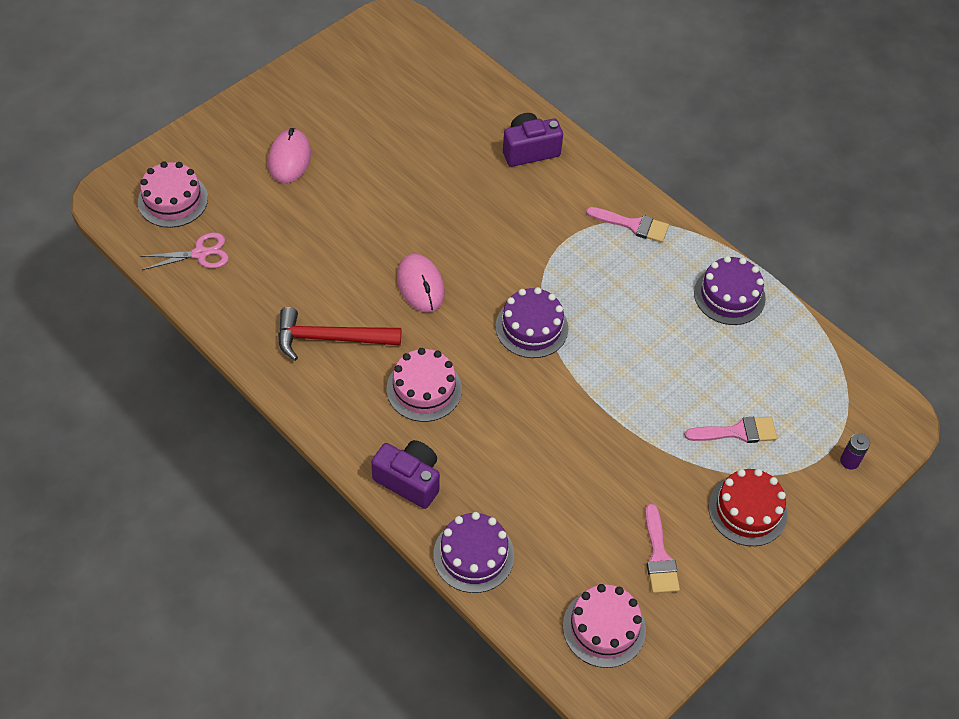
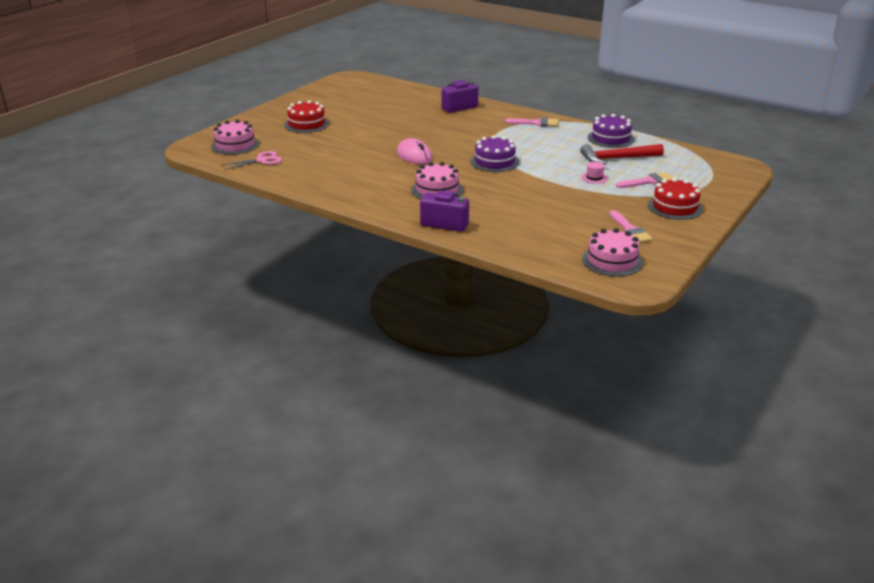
camera: 10 degrees left, 25 degrees down
(289, 158) = (306, 124): pink mouse -> red cake
(330, 338) = (364, 179): red hammer -> red hammer (617, 158)
(473, 555) = (506, 245): purple cake -> none
(661, 404) = (594, 178): none -> pink hat
(849, 461) = (725, 183): purple battery -> none

